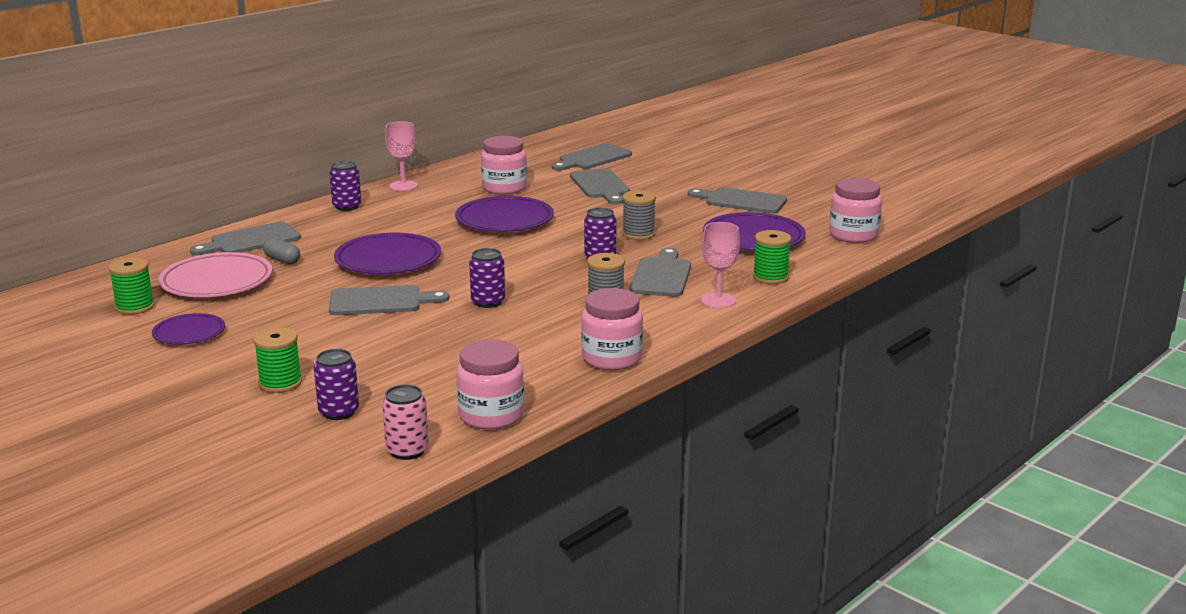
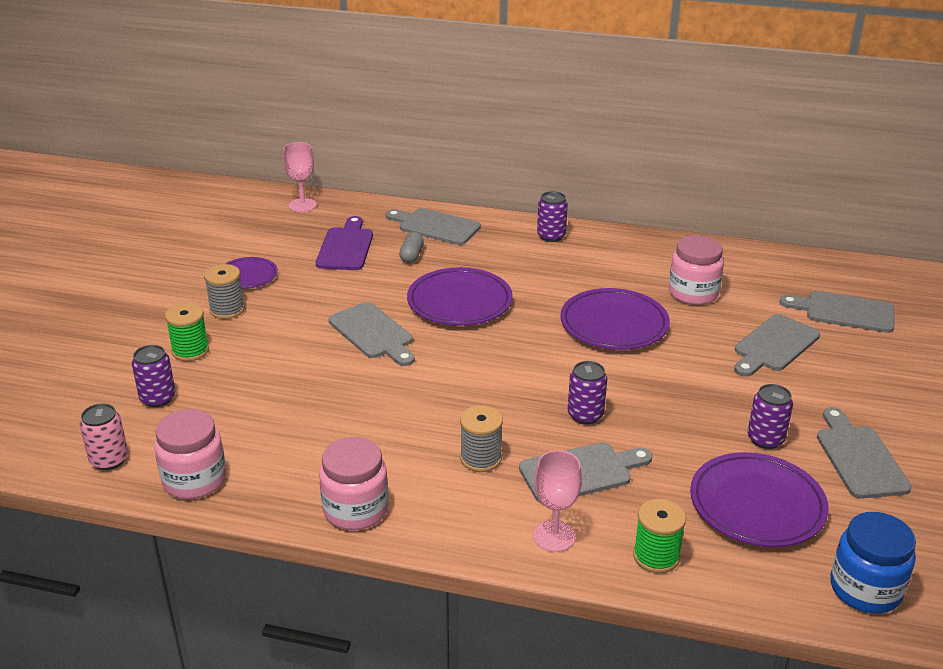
camera: 60 degrees right, 10 degrees up
(135, 307) = (274, 236): green spool -> none
(217, 282) = (346, 247): pink plate -> purple cutting board
(403, 186) = (630, 241): pink goblet -> pink goblet (302, 205)
(488, 302) = (420, 388): purple can -> purple can (765, 439)
(638, 234) = (673, 417): grey spool -> grey spool (227, 310)
(853, 235) = (865, 589): pink jar -> blue jar

